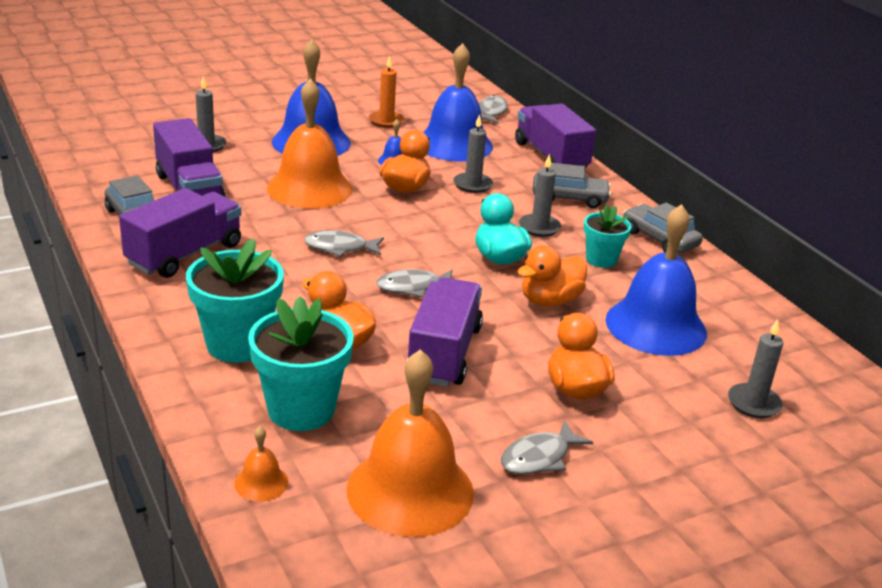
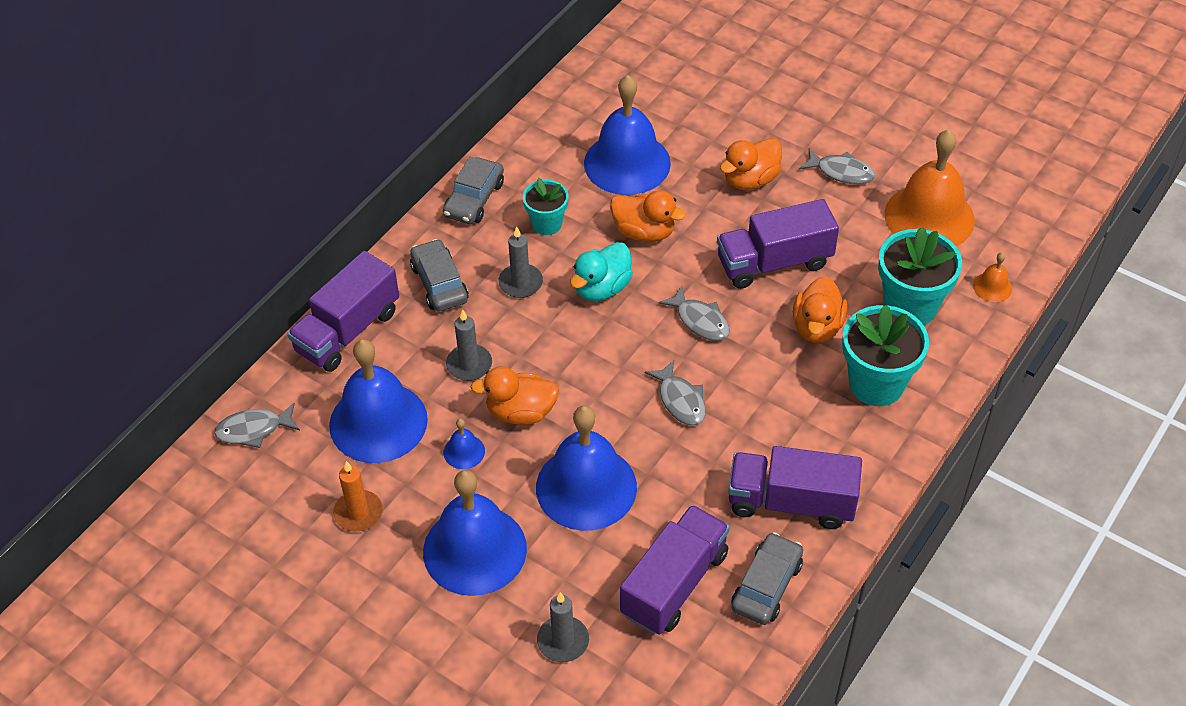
camera: 115 degrees left, 20 degrees up
(309, 188) = (586, 487): orange bell -> blue bell
(753, 403) = (685, 92): grey candle -> none

